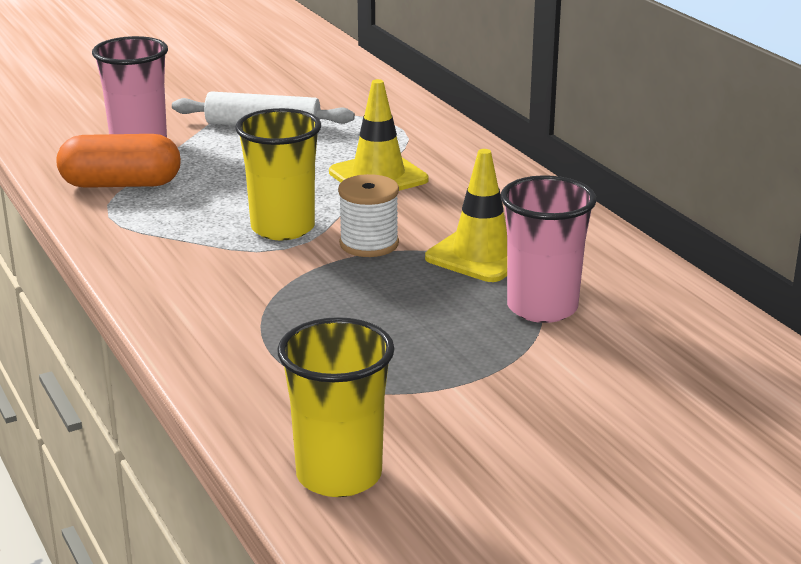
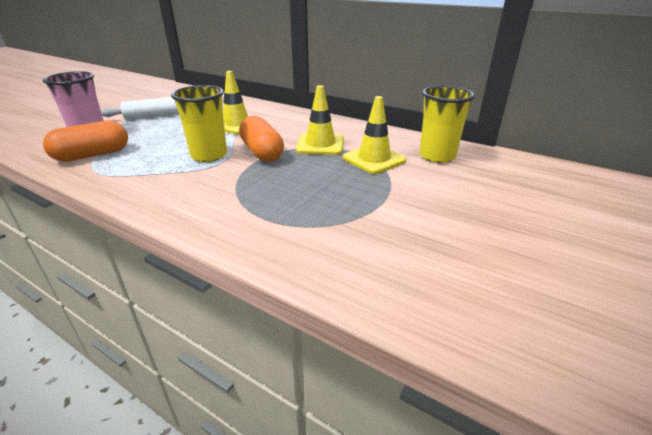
camera: 30 degrees left, 5 degrees up
(339, 475) = (381, 279): yellow cup -> yellow cup (437, 156)
(369, 244) = (262, 152): white spool -> orange capsule
(542, 308) = (374, 159): pink cup -> yellow traffic cone

